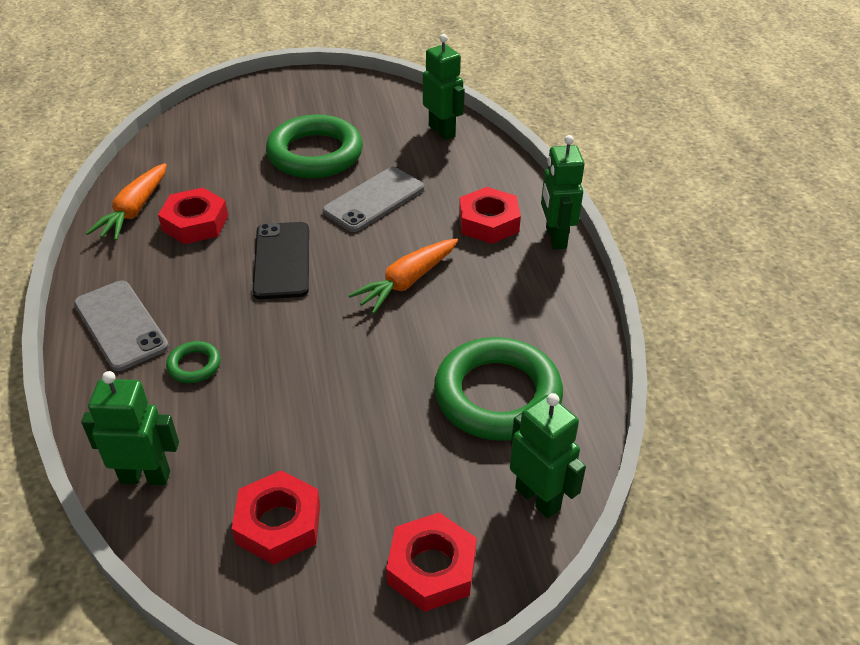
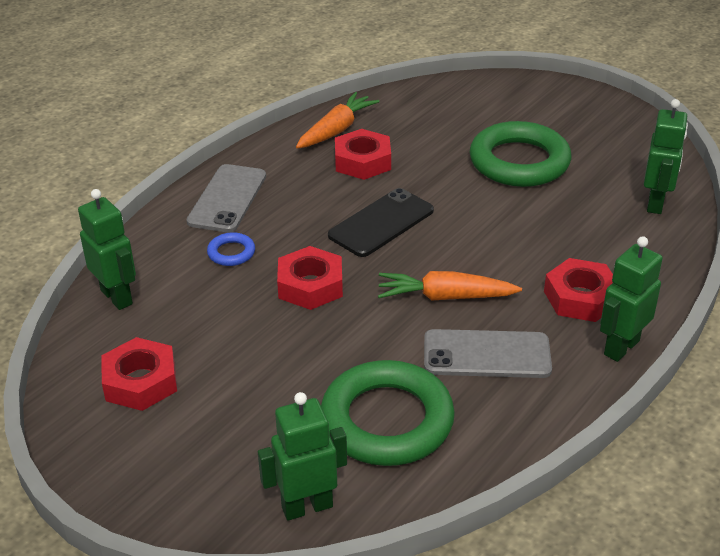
camera: 50 degrees right, 5 degrees down
(134, 211) = (337, 130): orange carrot -> orange carrot turned 150 degrees clockwise
(194, 365) = (231, 253): green ring -> blue ring
(374, 200) = (513, 222): grey phone -> grey phone (486, 354)
(431, 568) = (179, 483): red nut -> red nut (310, 285)
(538, 498) = (307, 506): green robot -> green robot turned 120 degrees counterclockwise

